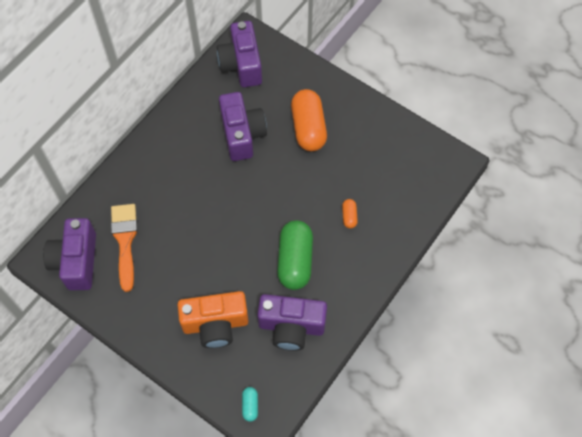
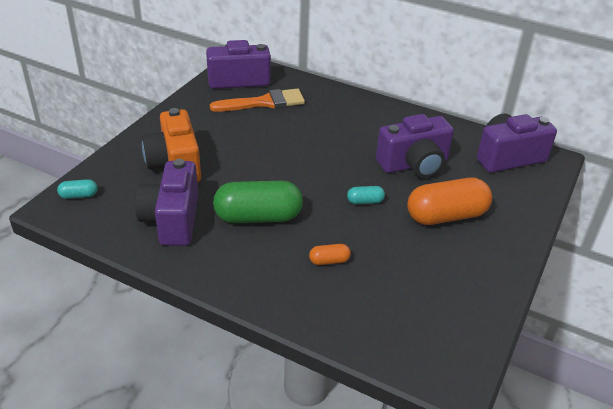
camera: 80 degrees right, 25 degrees down
(285, 180) = (365, 201): none -> turquoise capsule

